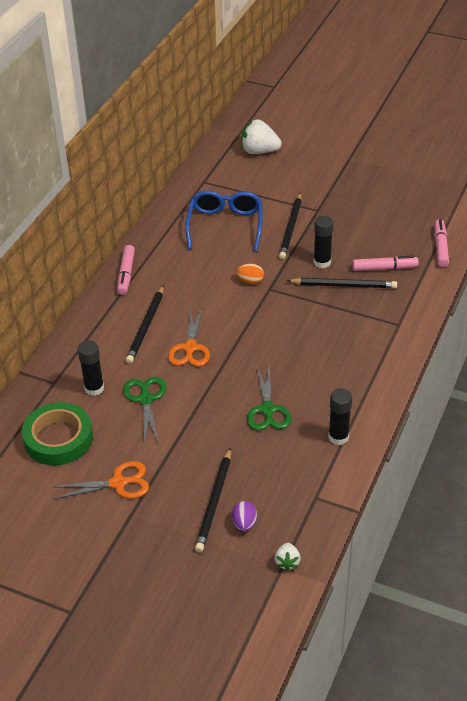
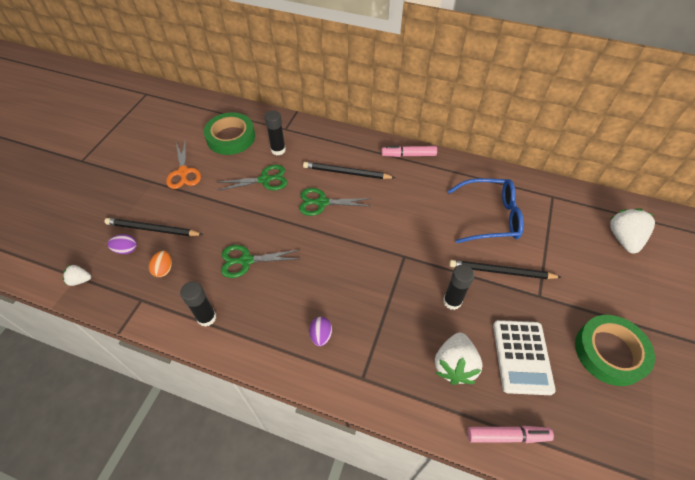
camera: 85 degrees right, 10 degrees up
(190, 348) = (322, 202): orange scissors -> green scissors
(250, 281) = (413, 240): orange egg -> orange egg (164, 269)
(344, 285) = (419, 322): black pencil -> none
(358, 350) = (321, 335): none -> purple egg
(370, 183) = (609, 352): none -> green tape
(375, 229) = (522, 357): none -> white calculator
(384, 268) = (454, 365): pink marker -> white strawberry

